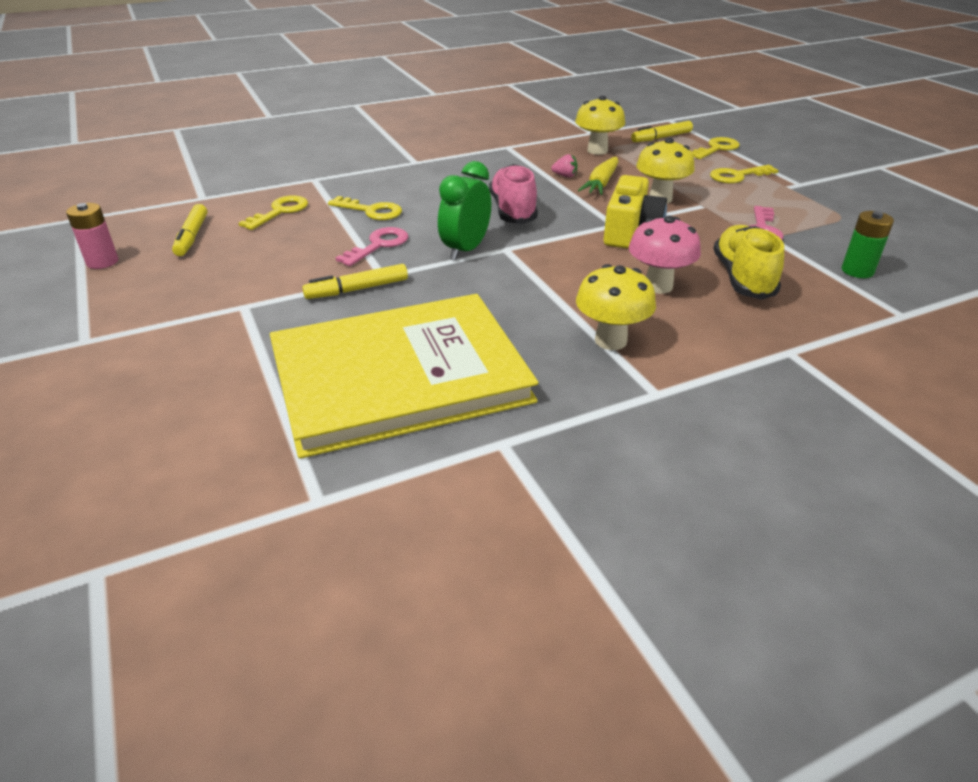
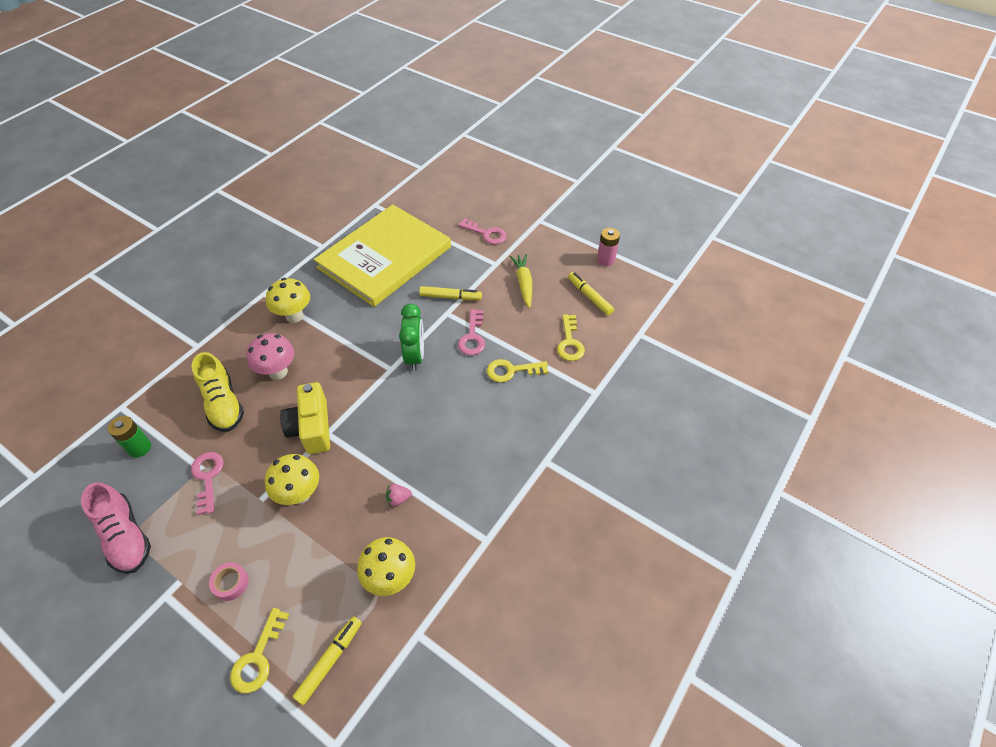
camera: 150 degrees right, 15 degrees up
(192, 351) = (486, 233): none -> pink key
(357, 289) = (450, 297): yellow marker -> yellow marker turned 60 degrees clockwise
(513, 211) = (411, 418): pink shoe -> pink shoe (125, 537)
(601, 183) = (360, 499): yellow carrot -> yellow carrot (523, 284)
(737, 176) = (230, 583): yellow key -> pink tape

